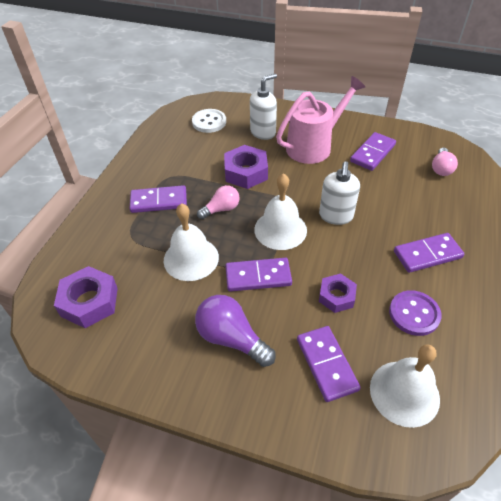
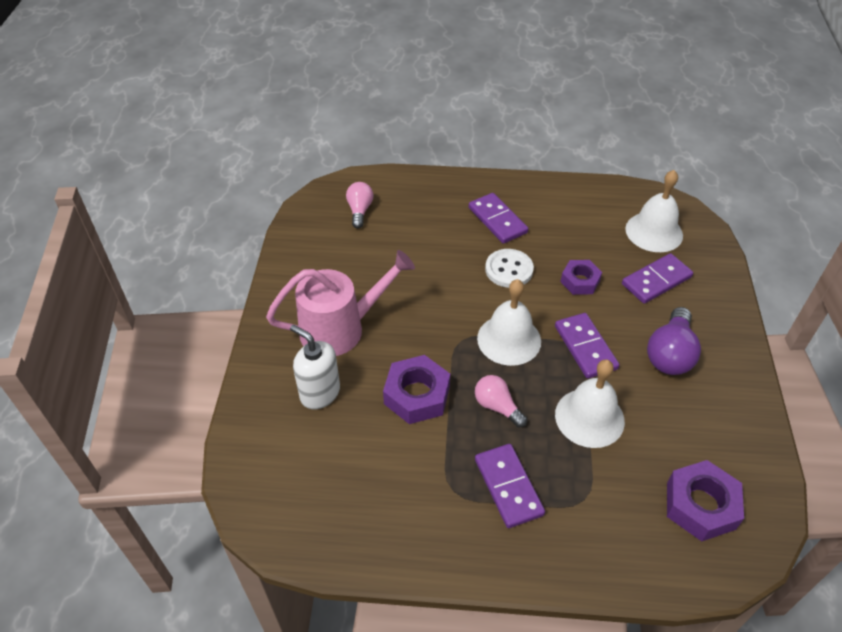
camera: 105 degrees left, 0 degrees up
(209, 122) = (304, 474): white button -> white button (509, 269)
(314, 146) = (341, 328): pink watering can -> pink watering can turned 120 degrees clockwise
(336, 216) = (468, 293): white soap dispenser -> none
(372, 153) = (344, 269): purple domino -> none
(414, 314) = (573, 228): purple button -> none
(441, 168) = (360, 210): pink light bulb -> pink light bulb turned 90 degrees counterclockwise

